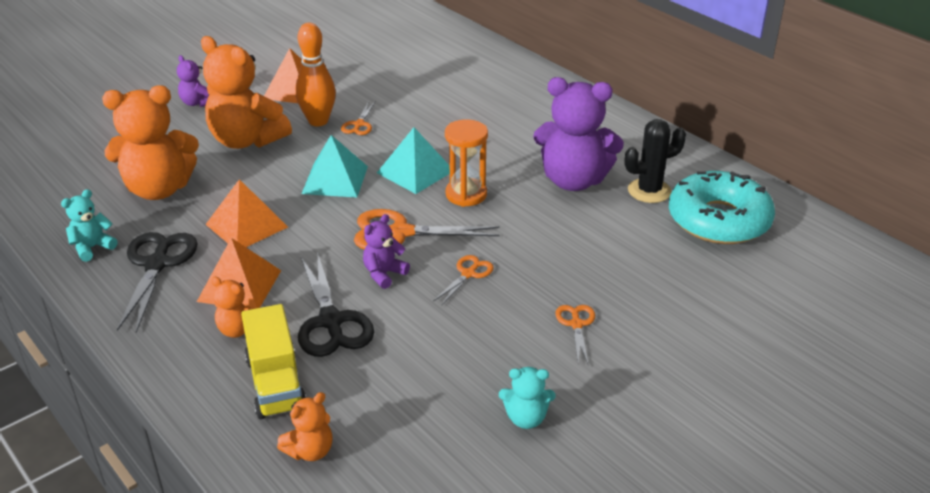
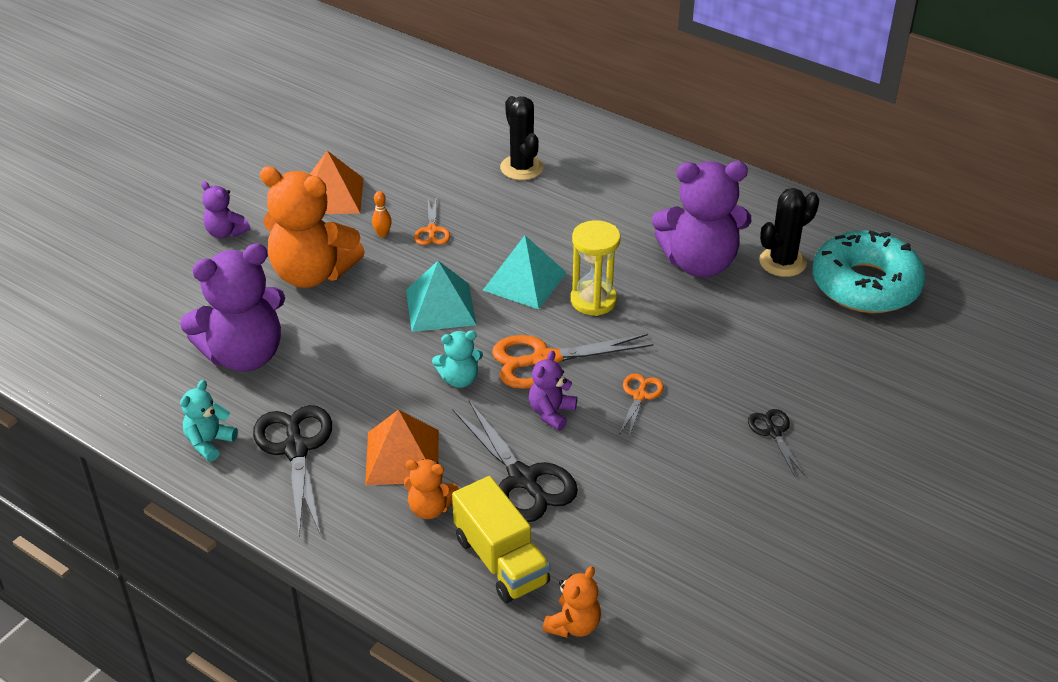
camera: 15 degrees left, 5 degrees up
(159, 189) = (244, 355): orange teddy bear -> purple teddy bear
(246, 225) = (371, 382): orange pyramid -> none
(318, 121) = (382, 234): orange bowling pin -> orange bowling pin, size x0.42
(457, 91) = (521, 168): none -> black cactus
(466, 194) = (593, 300): orange hourglass -> yellow hourglass
(526, 418) = (768, 544): turquoise teddy bear -> turquoise teddy bear (459, 379)
(576, 324) = (773, 432): orange scissors -> black scissors

